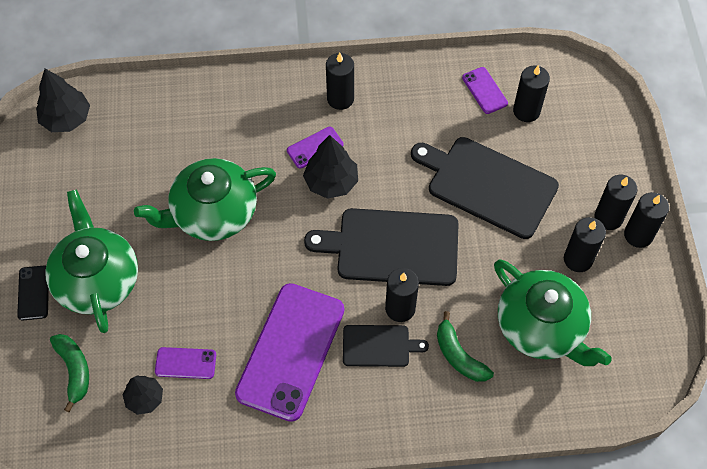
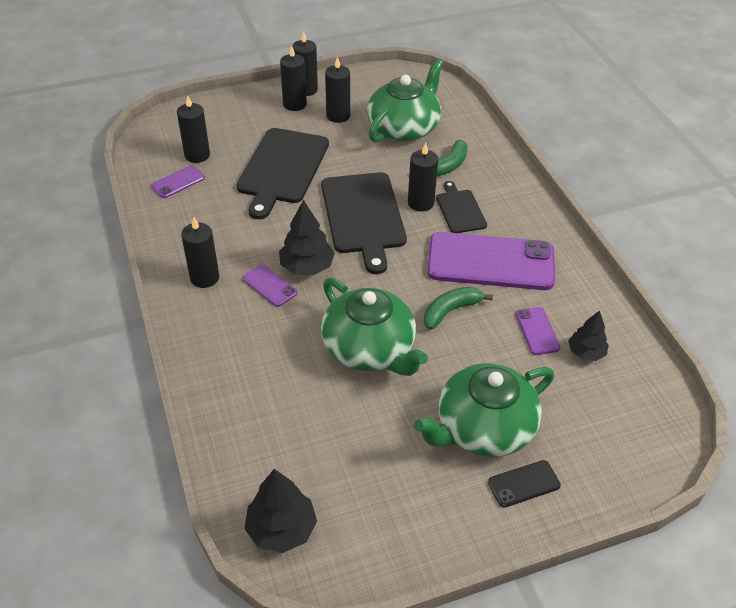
camera: 105 degrees left, 15 degrees down
(74, 370) = (588, 417): green banana -> green banana (450, 311)

